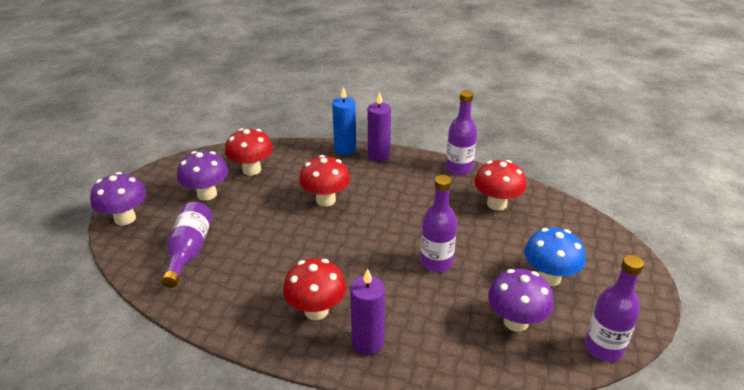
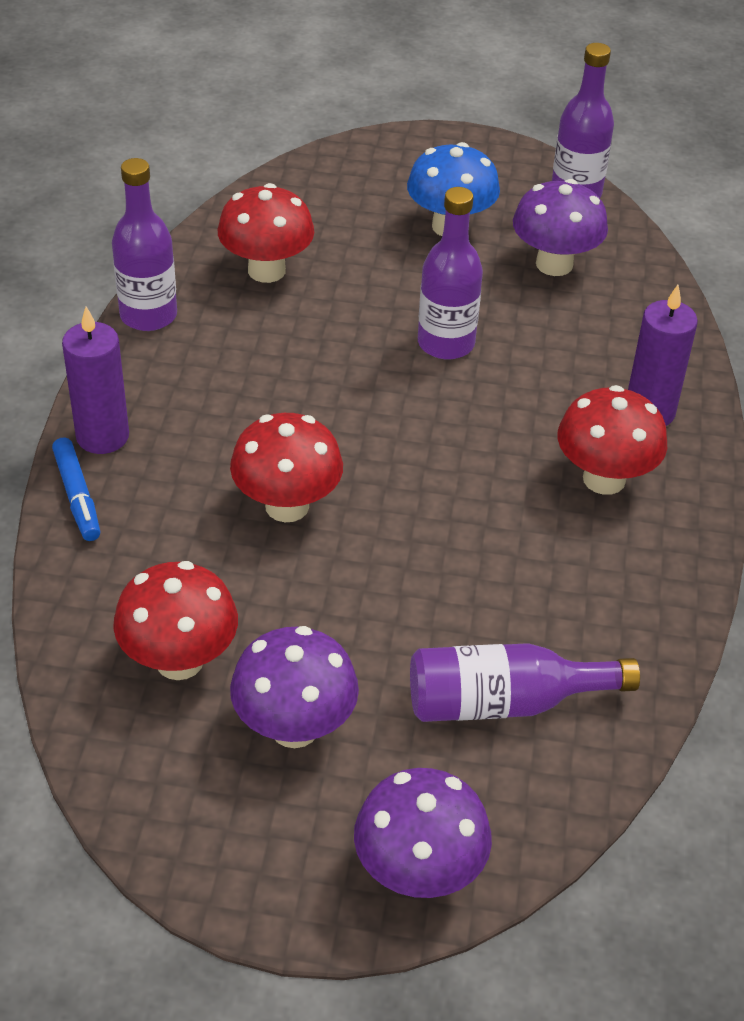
camera: 100 degrees left, 10 degrees up
(345, 149) = (77, 496): blue candle -> blue marker

